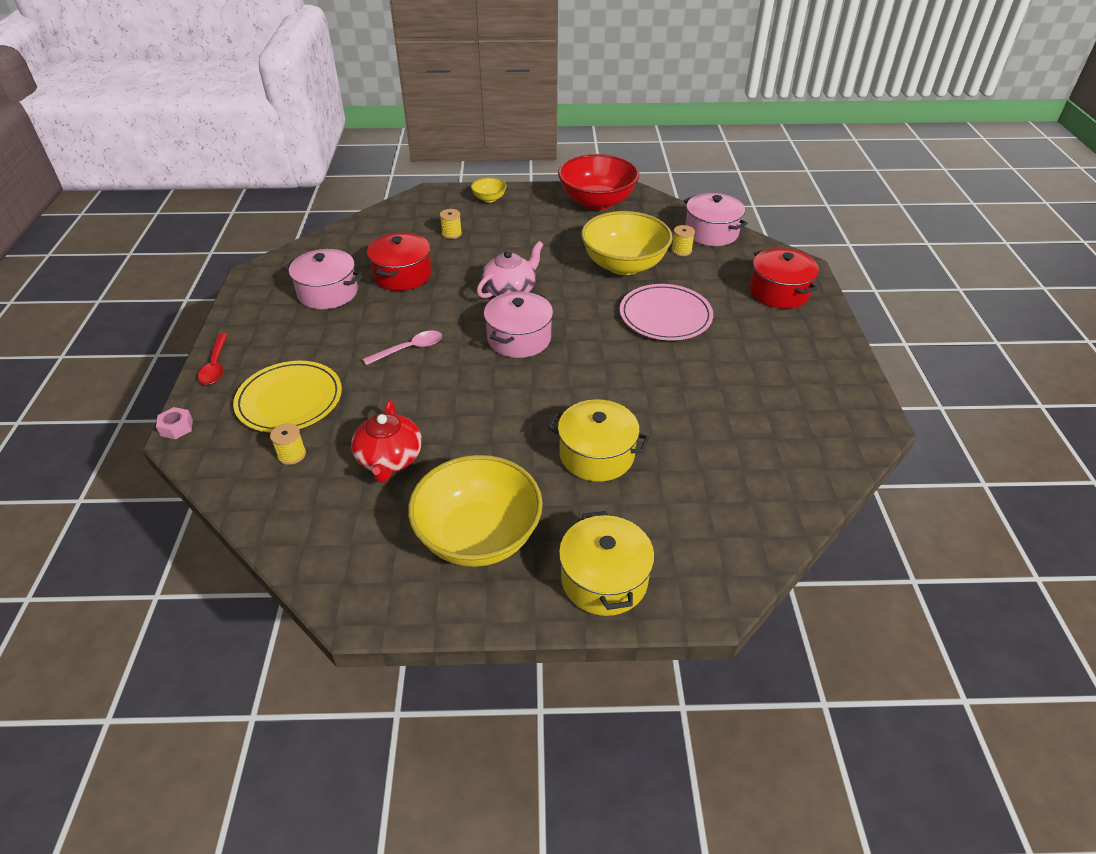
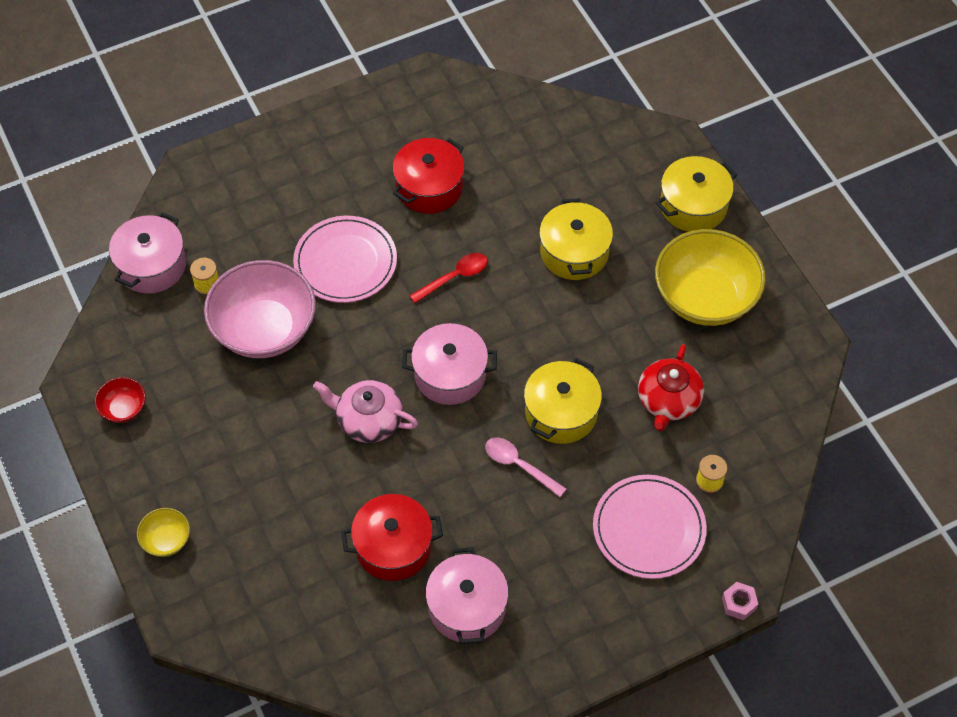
camera: 115 degrees left, 15 degrees up
(216, 365) = (643, 635): red spoon -> red spoon (454, 277)
(289, 400) = (649, 529): yellow plate -> pink plate
(389, 459) = (668, 400): red teapot -> red teapot turned 135 degrees clockwise
(435, 387) = (561, 413): none -> yellow pot
(451, 233) = (276, 541): yellow spool -> none
(597, 202) = (123, 408): red bowl -> red bowl, size x0.45
(624, 265) = (264, 329): yellow bowl -> pink bowl
(779, 292) = (253, 177): red pot -> red pot (429, 187)

